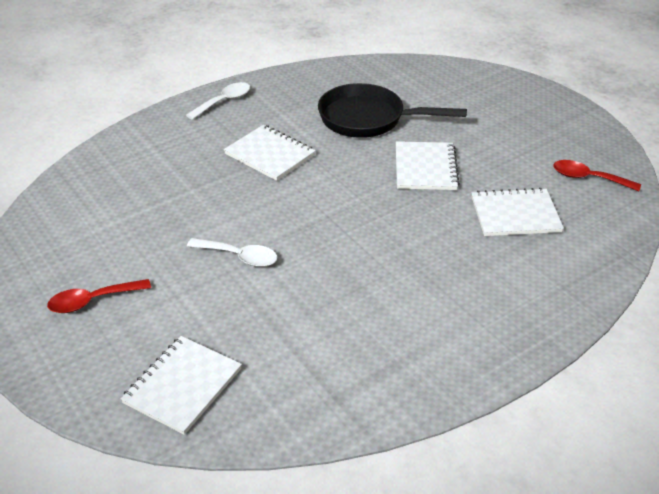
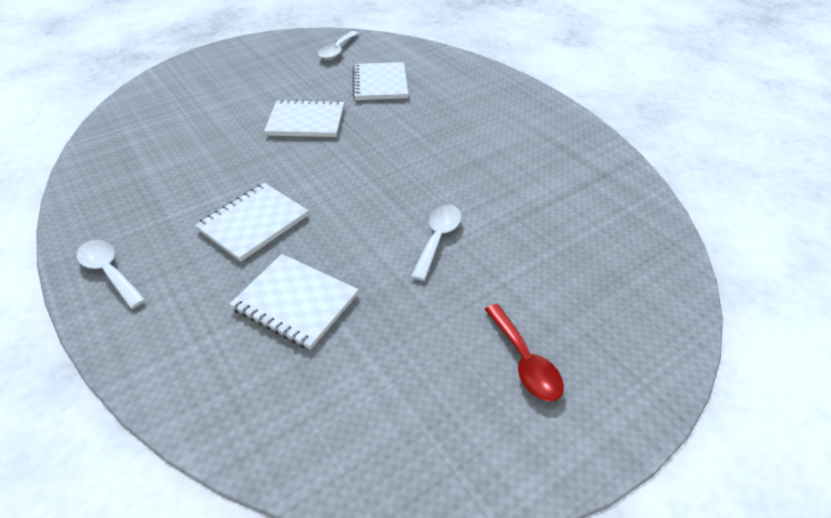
camera: 90 degrees left, 5 degrees up
(182, 386) = (626, 267): white notebook -> white notebook (295, 302)
(368, 119) = (207, 152): black pan -> none
(588, 178) = (337, 50): red spoon -> white spoon

